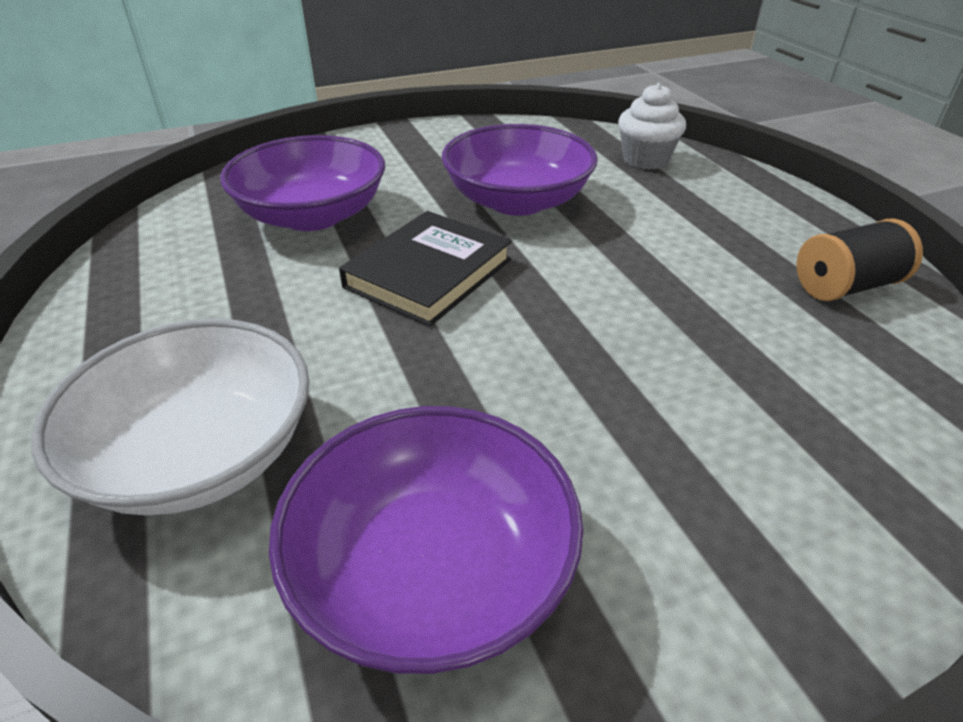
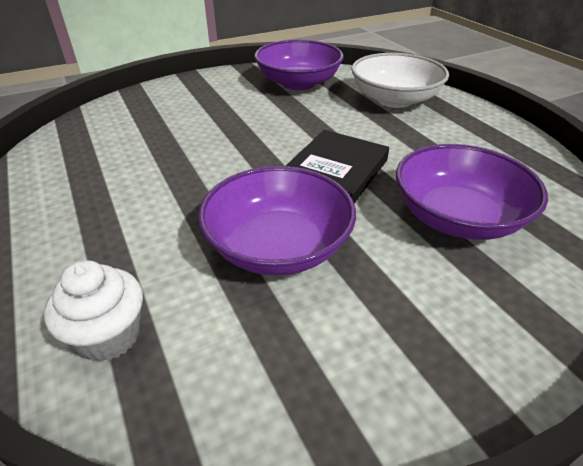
camera: 175 degrees right, 0 degrees up
(845, 286) = (55, 176): black spool -> none

